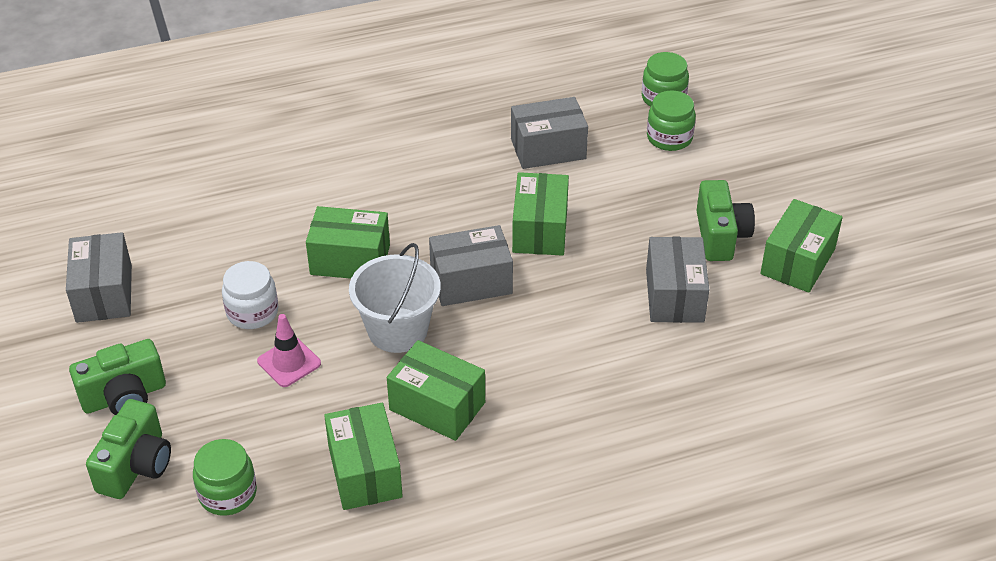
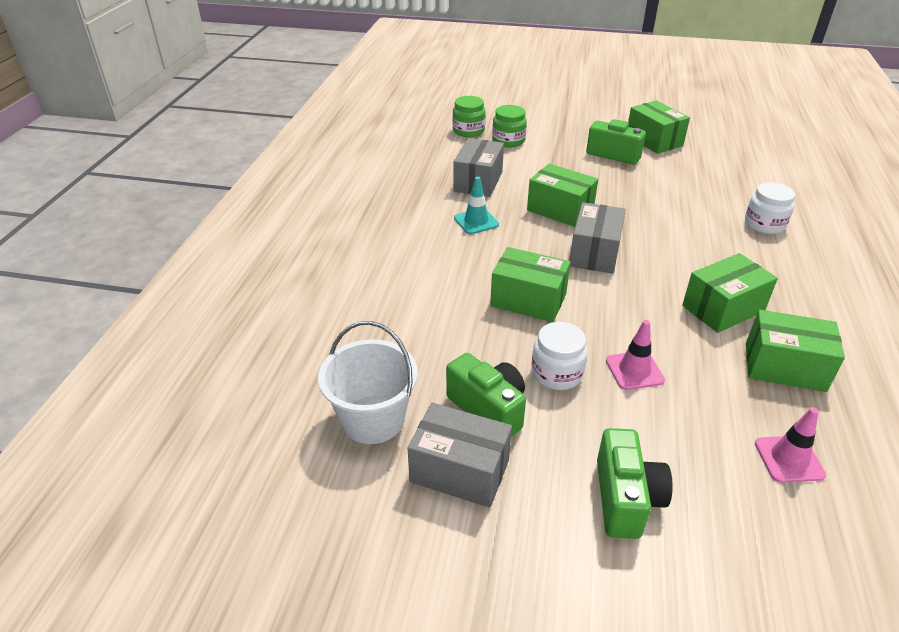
camera: 60 degrees left, 5 degrees down
(136, 466) = (731, 518): green camera -> green camera (489, 409)
(227, 493) = (789, 459): green jar -> pink traffic cone
(350, 260) = (528, 300): green box -> green box turned 75 degrees clockwise
(397, 330) = (627, 301): white bucket -> white bucket (373, 419)
(463, 177) = (476, 221): none -> turquoise traffic cone
(653, 411) = (764, 224): none -> white jar
(674, 296) = (659, 184): grey box -> none

